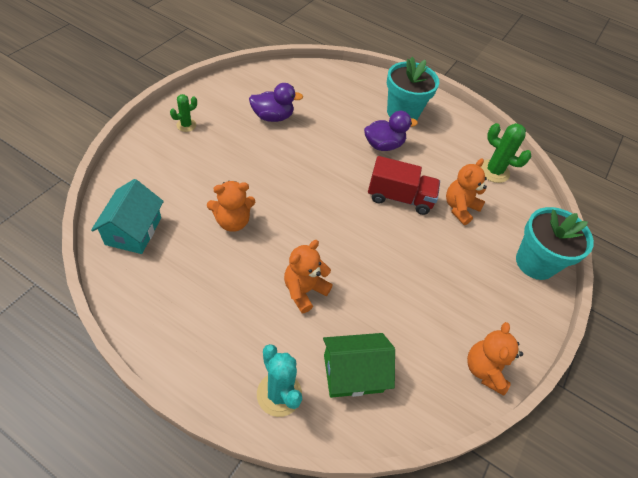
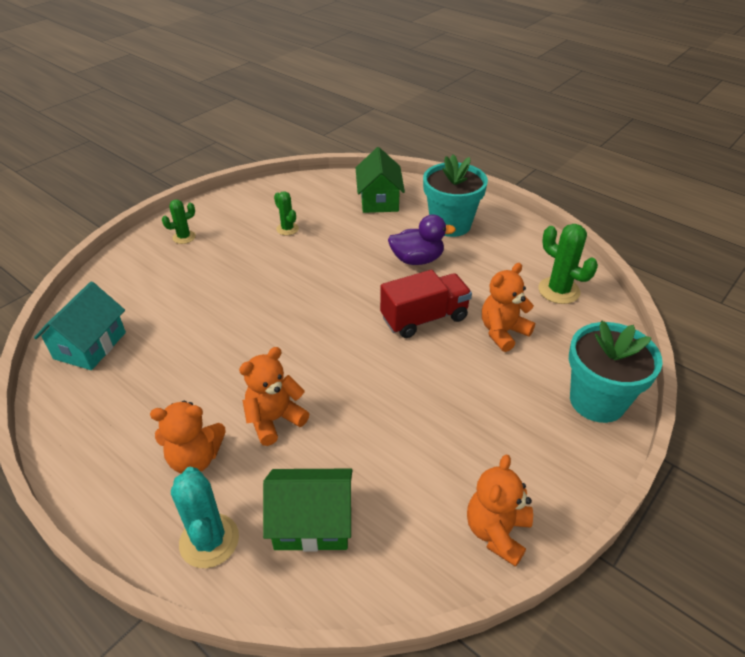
camera: 15 degrees right, 10 degrees down
(232, 221) = (208, 339): orange teddy bear -> orange teddy bear (195, 458)
(272, 117) = (287, 229): purple duck -> green cactus
(342, 89) = (379, 200): none -> green house
(399, 198) = (424, 318): red truck -> red truck turned 45 degrees counterclockwise

